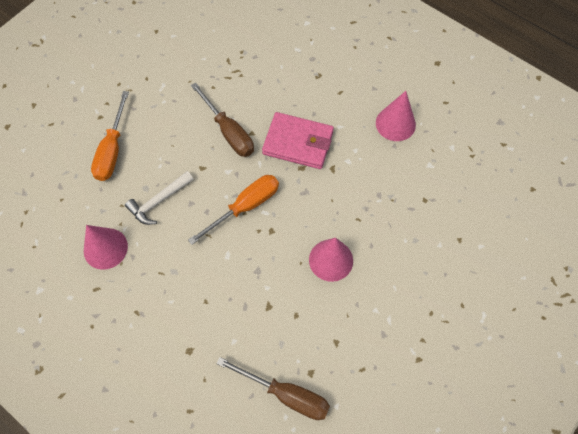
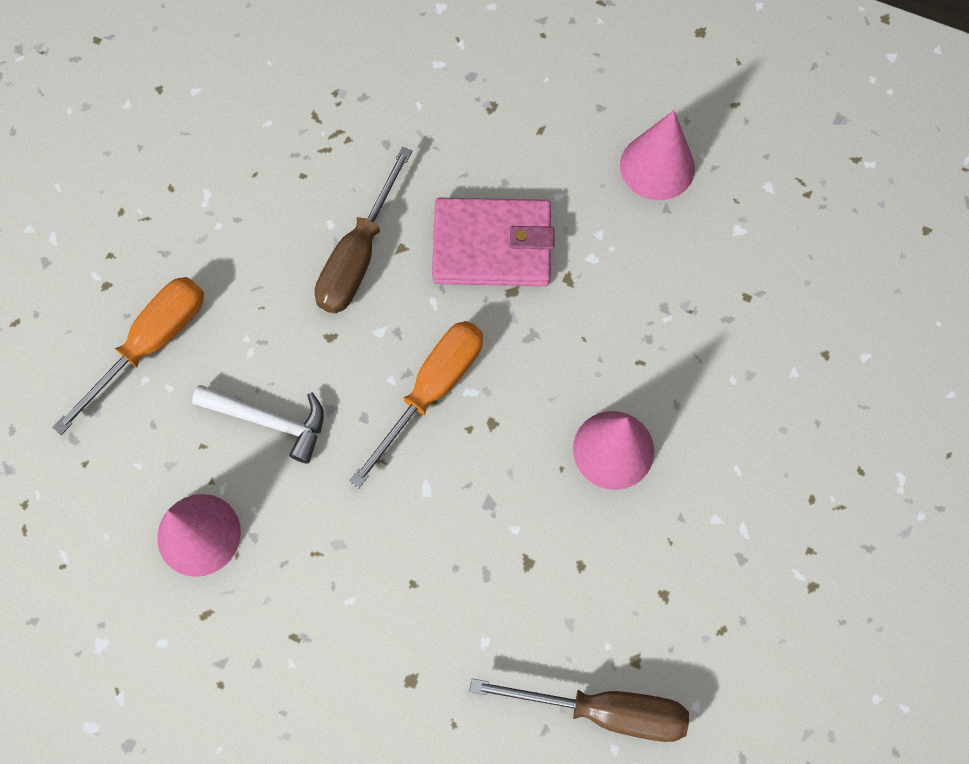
camera: 15 degrees left, 5 degrees up
(112, 150) = (151, 344): orange screwdriver -> orange screwdriver turned 135 degrees counterclockwise
(159, 201) = (270, 421): white hammer -> white hammer turned 105 degrees counterclockwise
(229, 132) = (359, 255): brown screwdriver -> brown screwdriver turned 75 degrees clockwise

